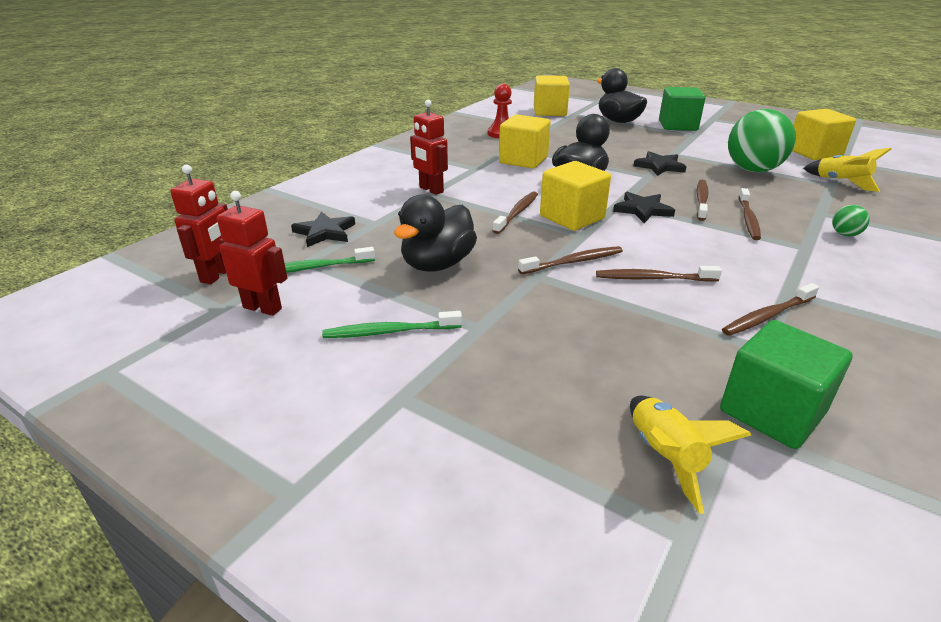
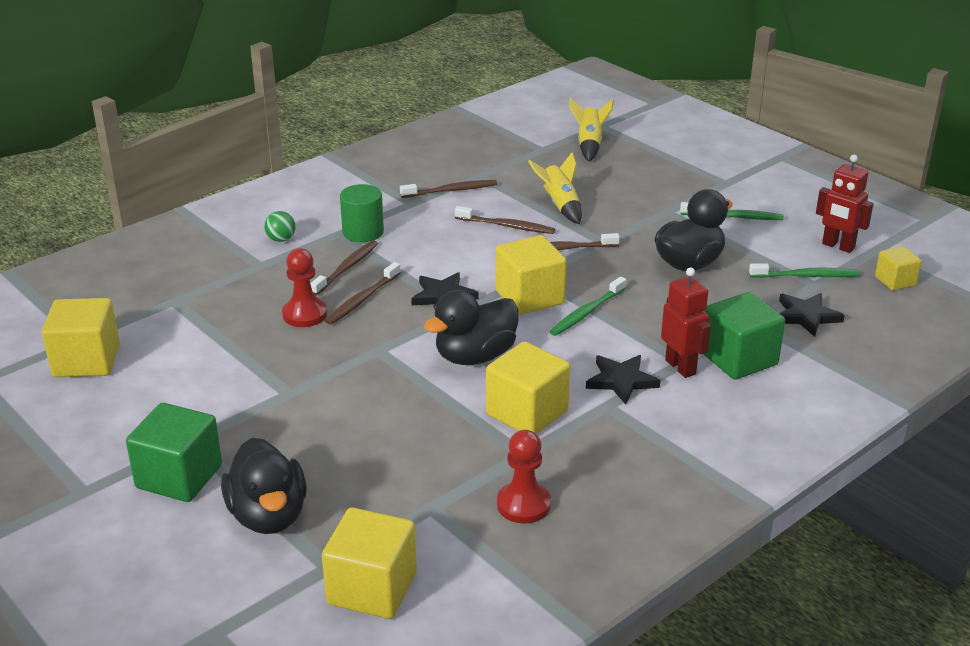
camera: 165 degrees left, 0 degrees up
(217, 275) = (895, 281): red robot -> yellow cube
(517, 213) = (586, 312): brown toothbrush -> green toothbrush
(659, 166) = (342, 366): black star -> black star (621, 380)
(728, 187) = (304, 314): none -> red pawn
(752, 170) = (228, 339): green ball -> none
(772, 412) = (513, 151): green cube -> green cube (738, 359)
(785, 251) = (363, 232): none -> green cylinder
(841, 182) = (159, 301): yellow rocket -> yellow rocket (560, 205)

